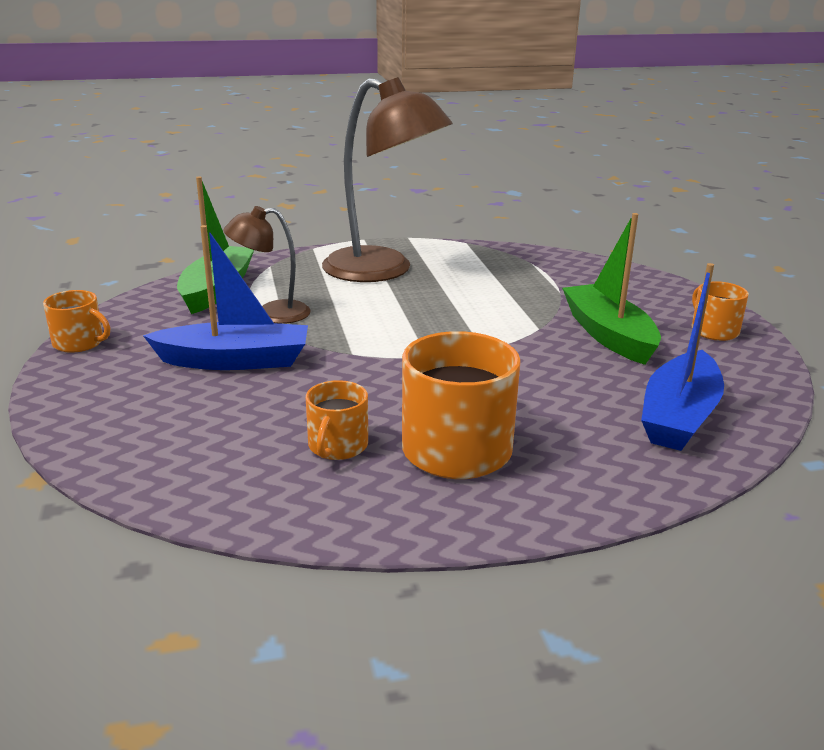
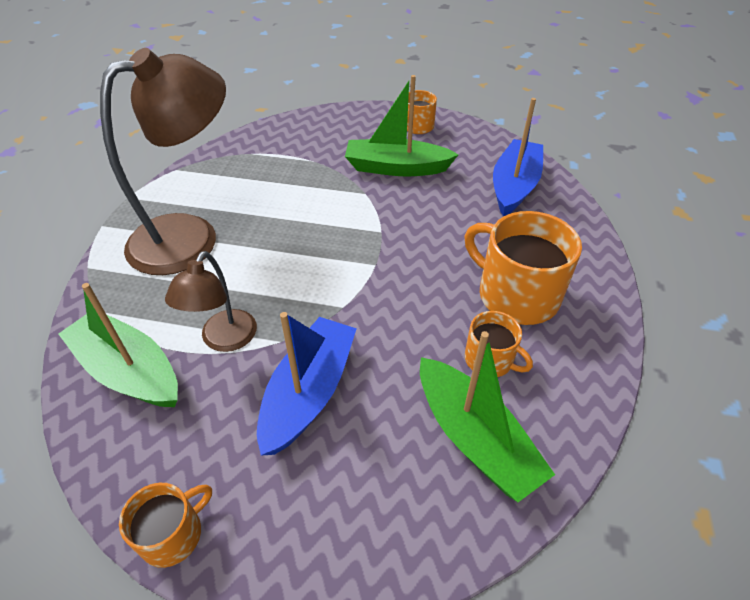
camera: 65 degrees left, 20 degrees up
(223, 453) = (474, 438): none -> green boat
(679, 416) = (514, 186): blue boat -> blue boat turned 120 degrees counterclockwise

